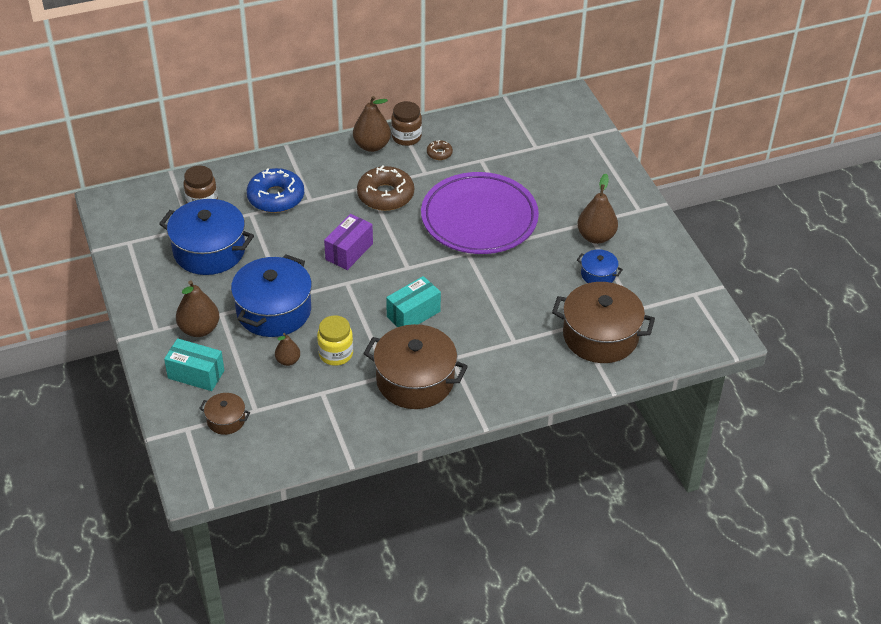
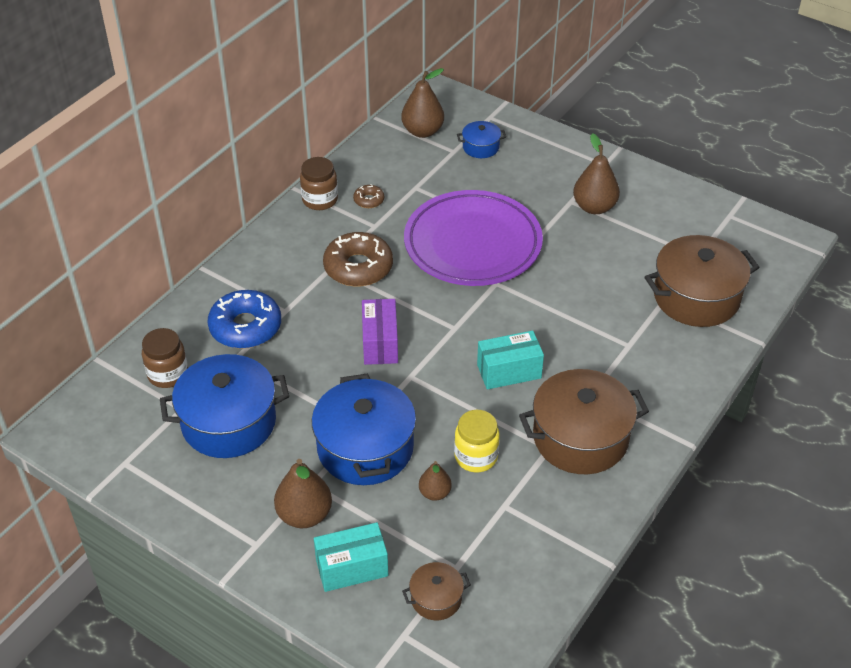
camera: 35 degrees left, 0 degrees up
(372, 146) = (293, 225): brown pear -> brown pear (422, 131)
(413, 314) = (509, 371): turquoise box -> turquoise box turned 60 degrees clockwise
(598, 274) = (633, 241): blue pot -> blue pot (481, 147)

